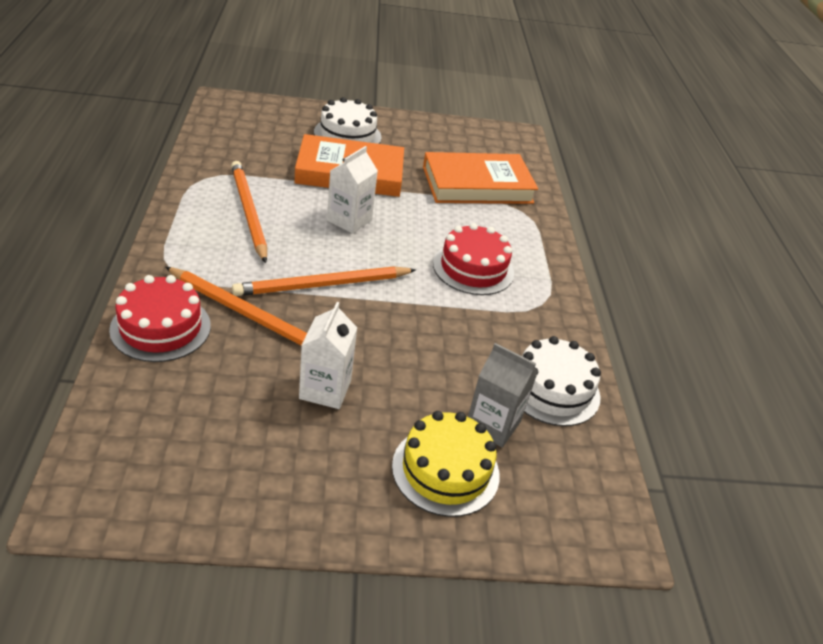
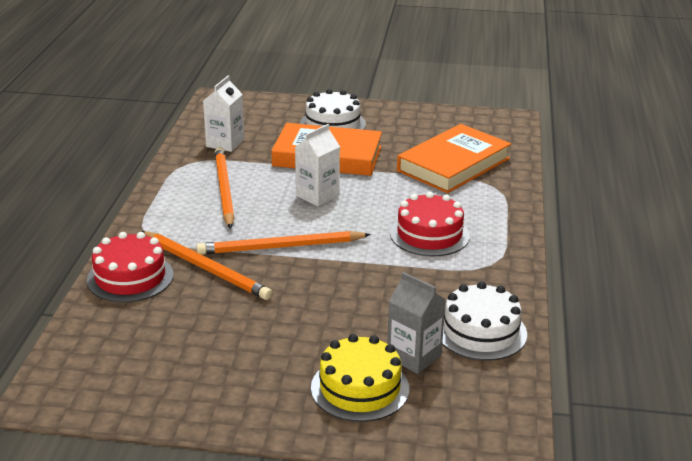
camera: 15 degrees right, 10 degrees down
(325, 389) = (264, 326): white carton -> white carton (225, 143)
(477, 185) = (453, 165): orange book -> orange book turned 45 degrees counterclockwise

